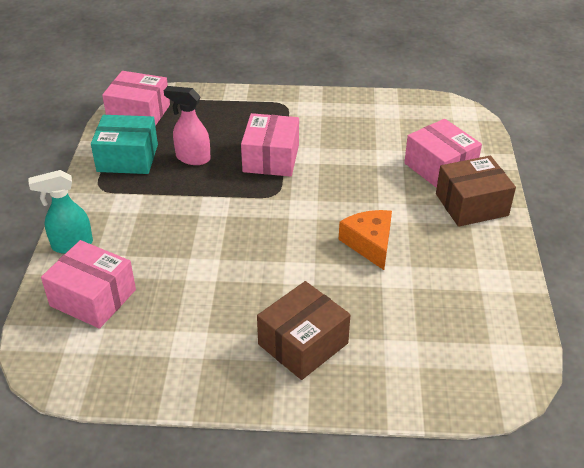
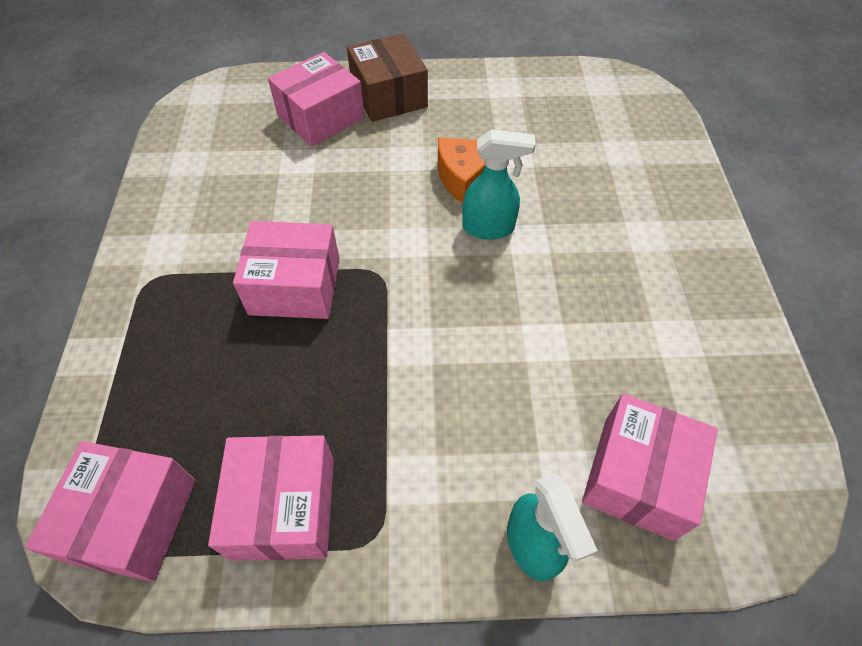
camera: 95 degrees left, 15 degrees up
(127, 158) = (283, 507): turquoise box -> pink box
(192, 158) = (289, 395): pink spray bottle -> none
(303, 343) = (638, 228): brown box -> none
(312, 251) = (489, 228): none -> turquoise spray bottle

